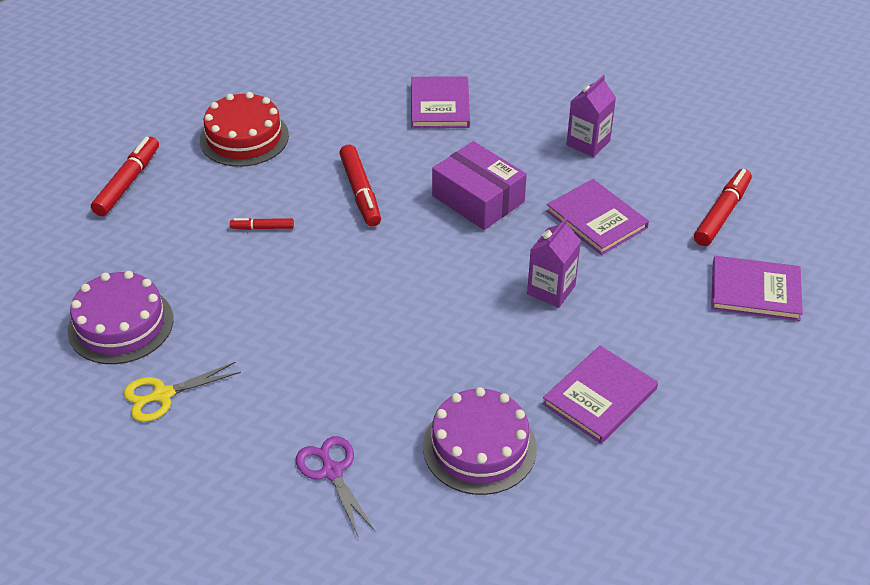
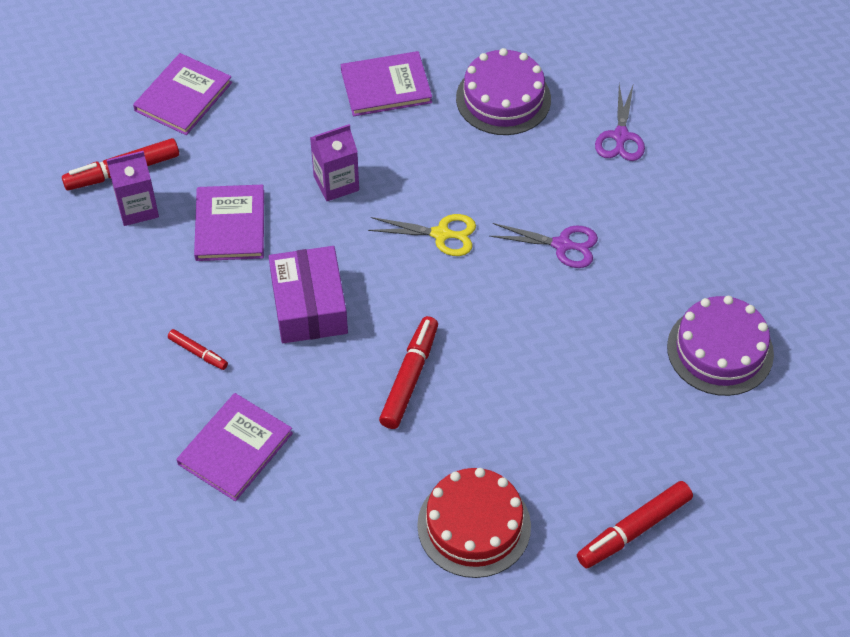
camera: 145 degrees left, 10 degrees up
(163, 395) = (715, 262): yellow scissors -> yellow scissors (441, 234)
(262, 228) = (532, 388): red marker -> red marker (198, 353)
(315, 339) = (562, 245): none -> purple scissors
(588, 143) = (145, 310): purple carton -> purple carton (137, 208)
(755, 291) = (183, 96): purple book -> purple book turned 75 degrees clockwise

